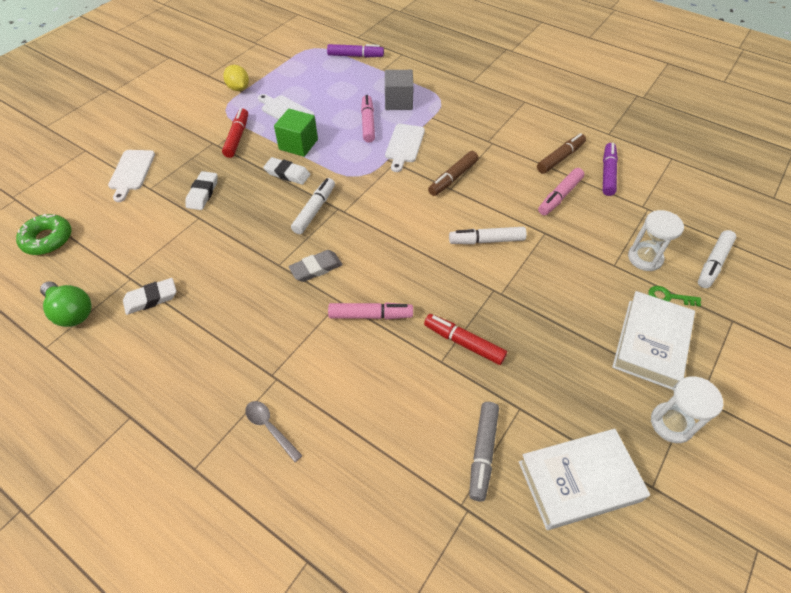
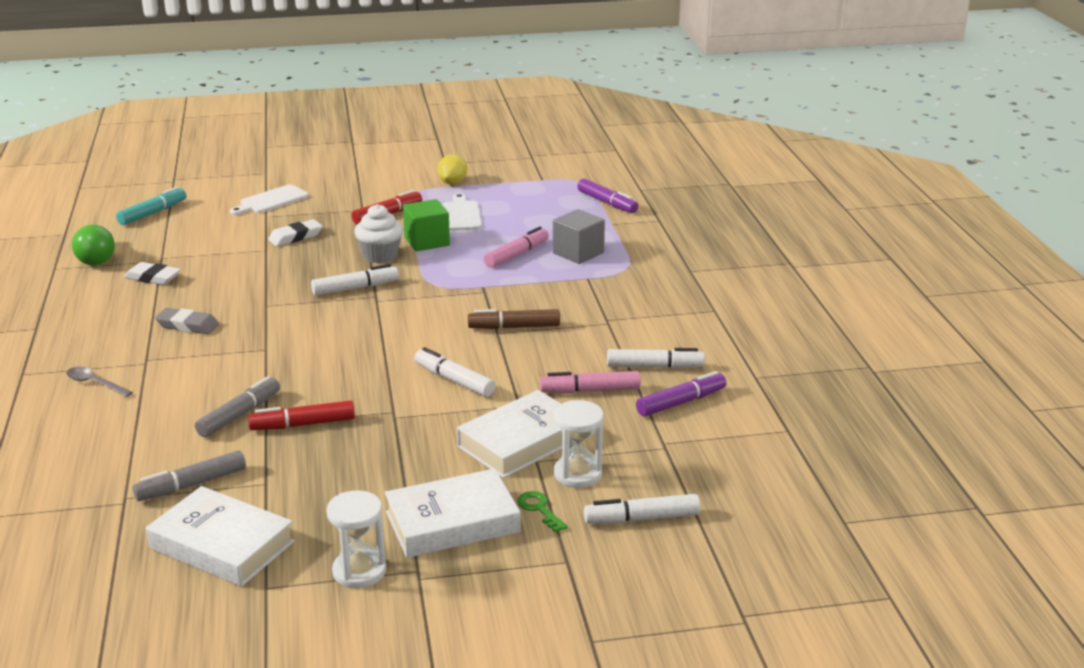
camera: 45 degrees right, 25 degrees down
(48, 239) = (152, 213): green donut -> turquoise marker
(270, 428) = (95, 383): grey spoon -> grey spoon turned 60 degrees counterclockwise
(287, 174) = (380, 255): white eraser -> white cupcake
(316, 268) = (287, 322): grey eraser -> grey eraser (187, 325)
(370, 315) = (270, 369): pink marker -> none
(404, 145) = (517, 284): white cutting board -> none
(414, 369) = (239, 415): none -> grey marker
(464, 343) = (303, 425): red marker -> red marker turned 90 degrees counterclockwise
(560, 158) = (654, 367): brown marker -> white marker
(587, 258) = (521, 442): none -> white book

